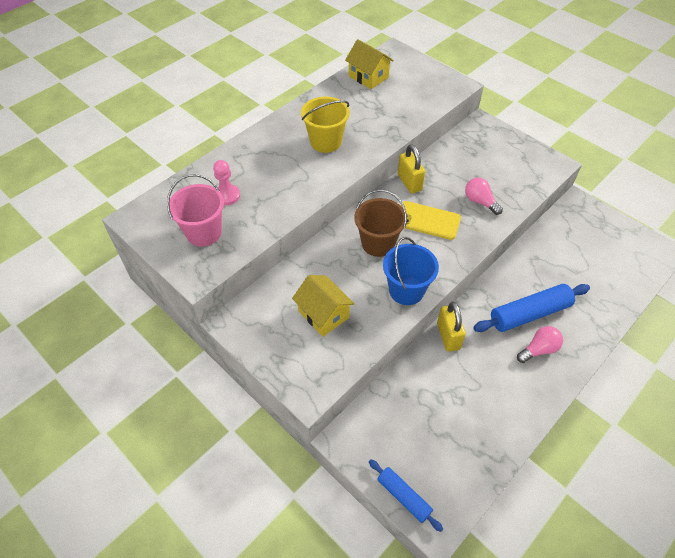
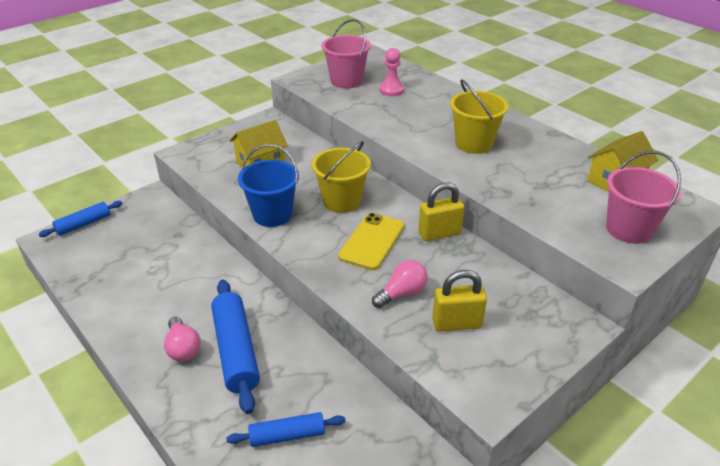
camera: 95 degrees right, 15 degrees down
(378, 243) = (342, 201): brown bucket -> yellow bucket
(422, 79) = (629, 229): none -> pink bucket
(448, 336) = (229, 273): yellow padlock -> yellow padlock (456, 323)
(585, 272) = (287, 435): none -> blue rolling pin

